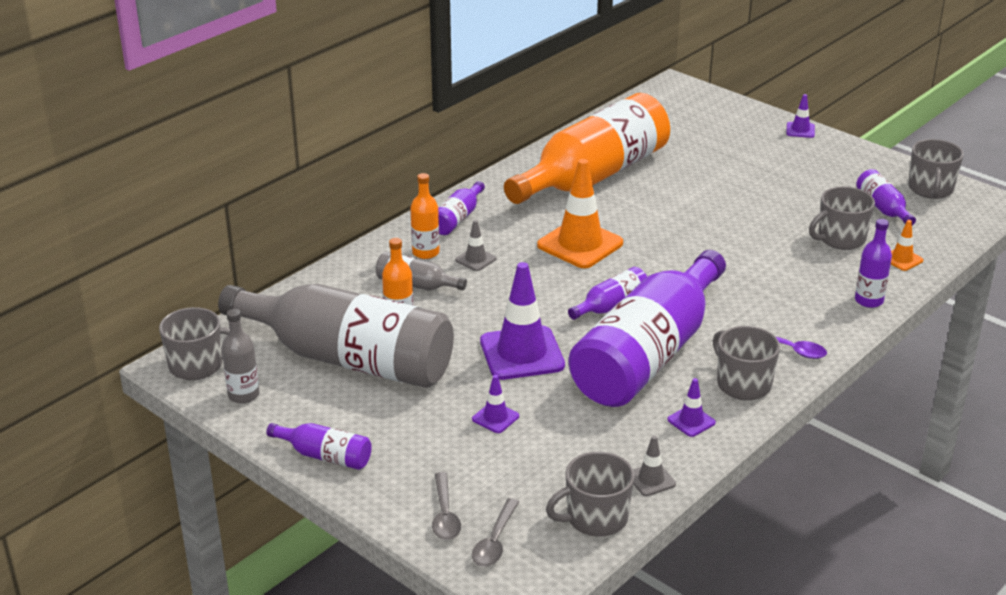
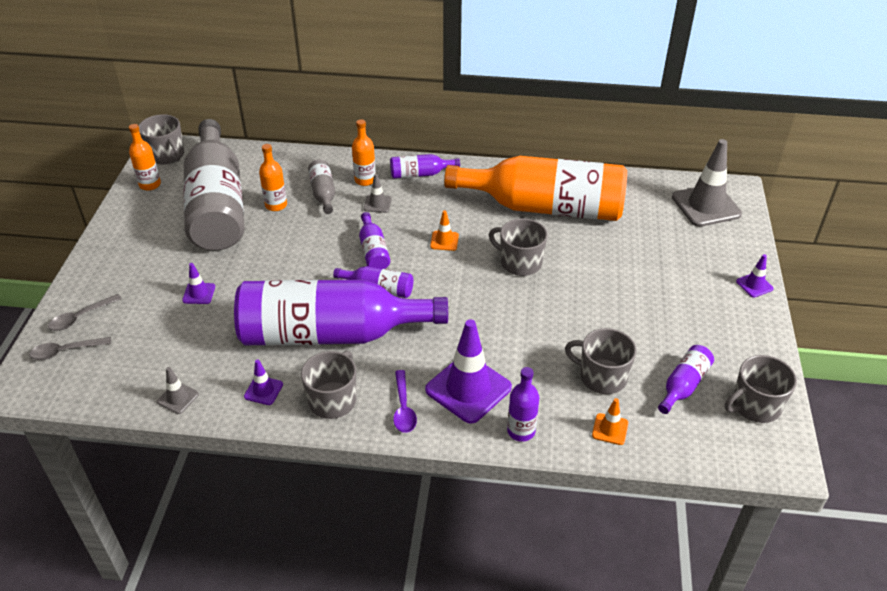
camera: 55 degrees right, 10 degrees up
(243, 395) = (150, 184): grey bottle -> orange bottle
(325, 456) = (110, 242): purple bottle -> purple bottle (373, 251)
(522, 353) = (282, 273): purple traffic cone -> purple traffic cone (468, 388)
(580, 244) = (444, 241): orange traffic cone -> orange traffic cone, size x0.47
(595, 518) = (117, 388): grey mug -> grey mug (520, 262)
(681, 105) = (706, 206): none -> grey traffic cone

